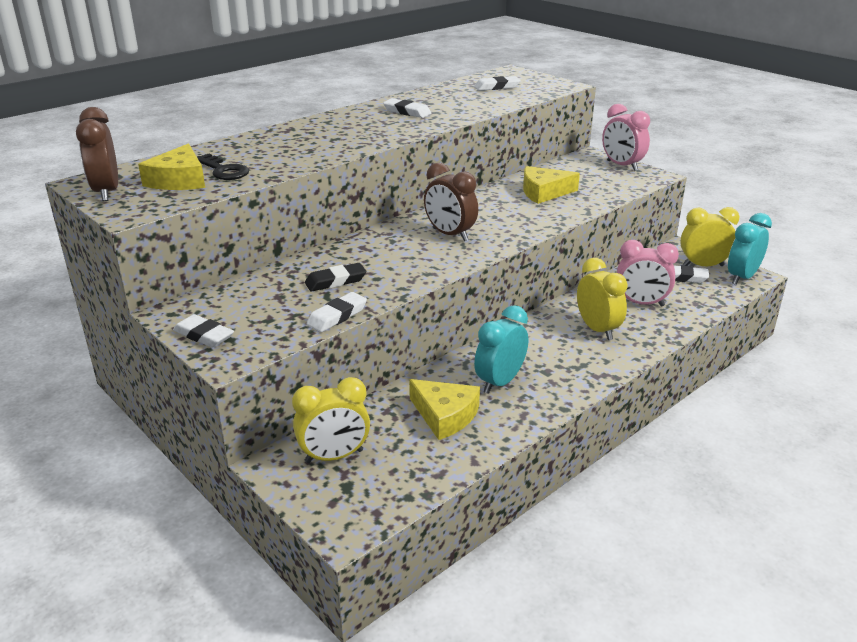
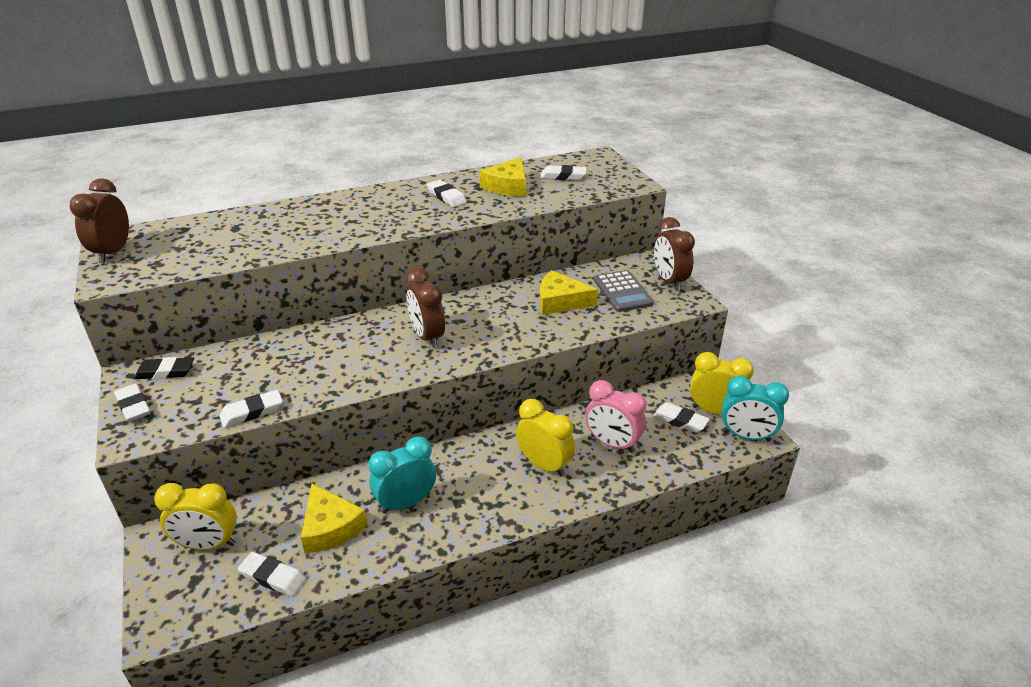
camera: 20 degrees right, 5 degrees up
(179, 180) = (179, 249): yellow cheese -> yellow cheese (508, 186)
(223, 170) = (223, 244): black key -> none
(335, 281) = (284, 370): black eraser -> black eraser (165, 372)
(424, 464) = (272, 577): none -> white eraser
(590, 178) = (622, 292): none -> grey calculator
(597, 329) = (544, 465): yellow clock -> yellow clock turned 45 degrees counterclockwise
(622, 166) = (669, 281): pink clock -> brown clock
(742, 277) = (746, 436): turquoise clock -> turquoise clock turned 135 degrees counterclockwise

